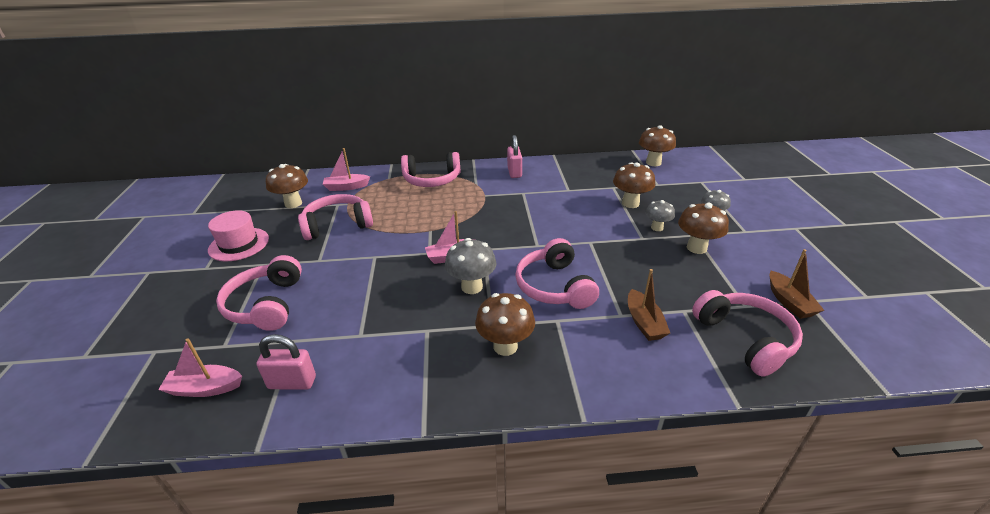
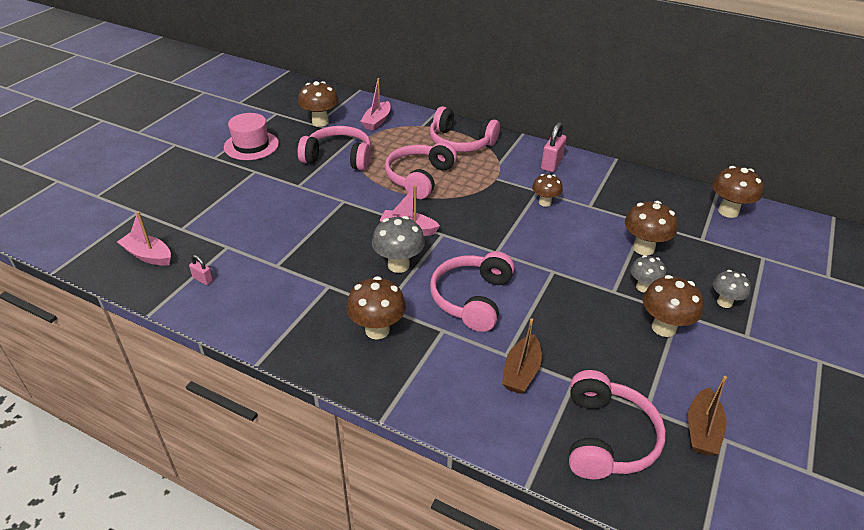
camera: 30 degrees right, 5 degrees up
(266, 304) = (231, 208): pink headphones -> pink headphones (419, 178)
(292, 382) = (203, 279): pink padlock -> pink padlock, size x0.54
(346, 187) = (377, 121): pink boat -> pink boat turned 90 degrees counterclockwise
(536, 199) = (545, 202): none -> brown mushroom

